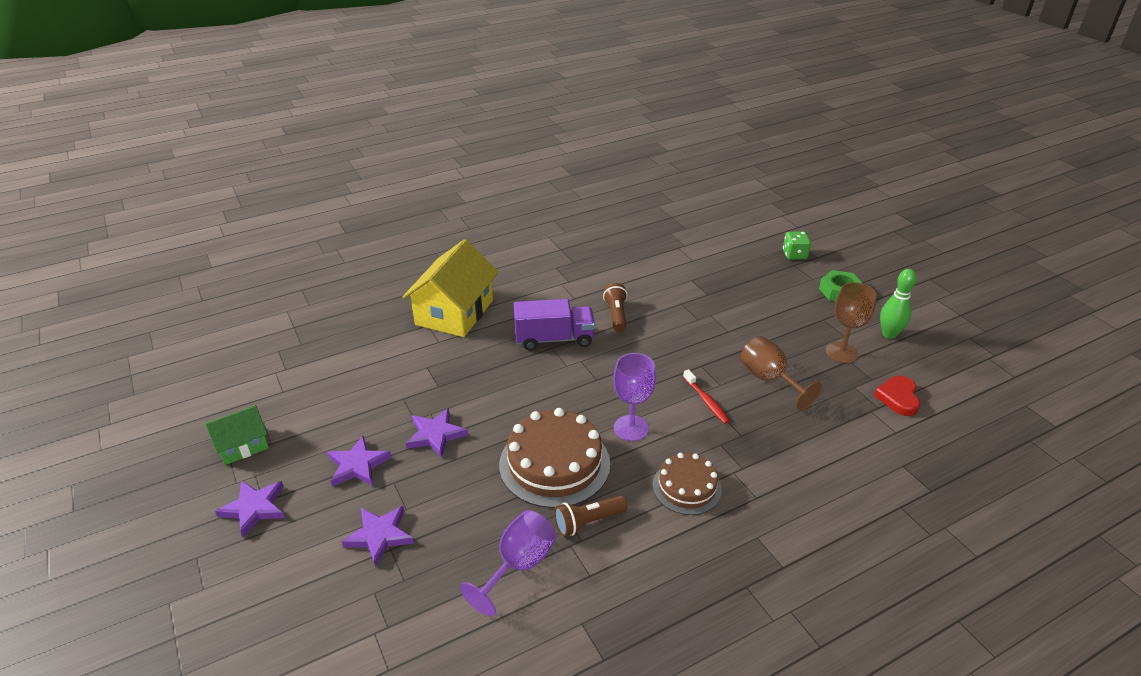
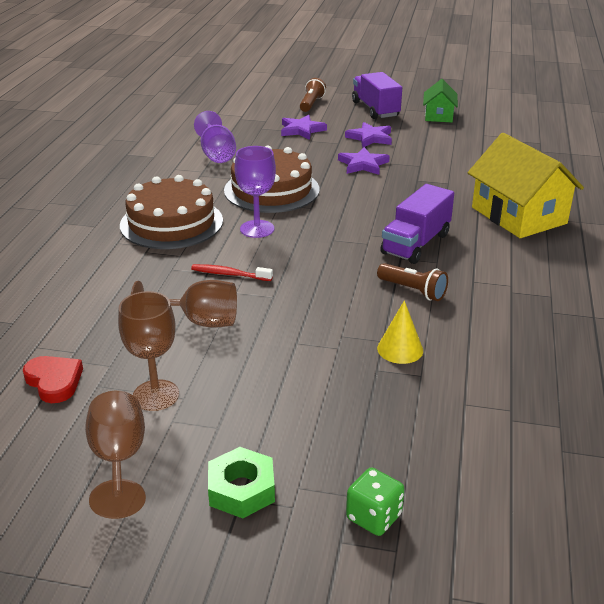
camera: 130 degrees right, 5 degrees down
(254, 508) = (375, 109): purple star -> purple truck
(588, 522) = (208, 182): brown flashlight -> brown flashlight (311, 104)
(680, 294) = (400, 349): none -> yellow cone
(687, 487) = (171, 223): brown cake -> brown cake, size x1.66
(889, 334) = (119, 460): green bowling pin -> brown goblet

